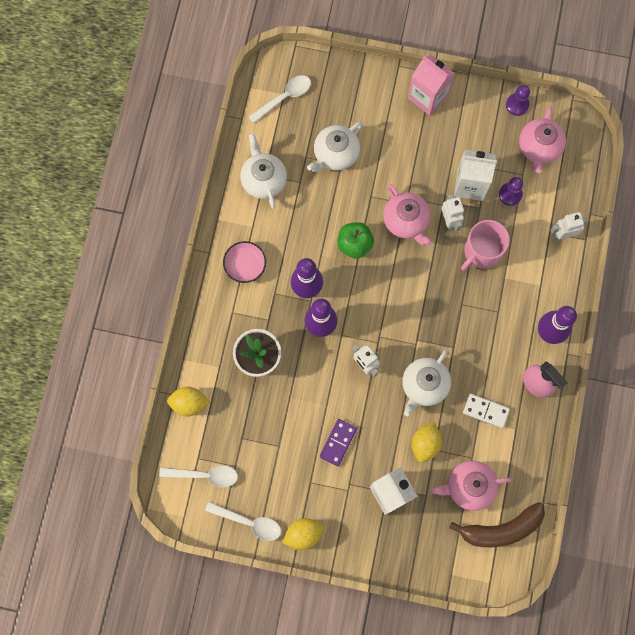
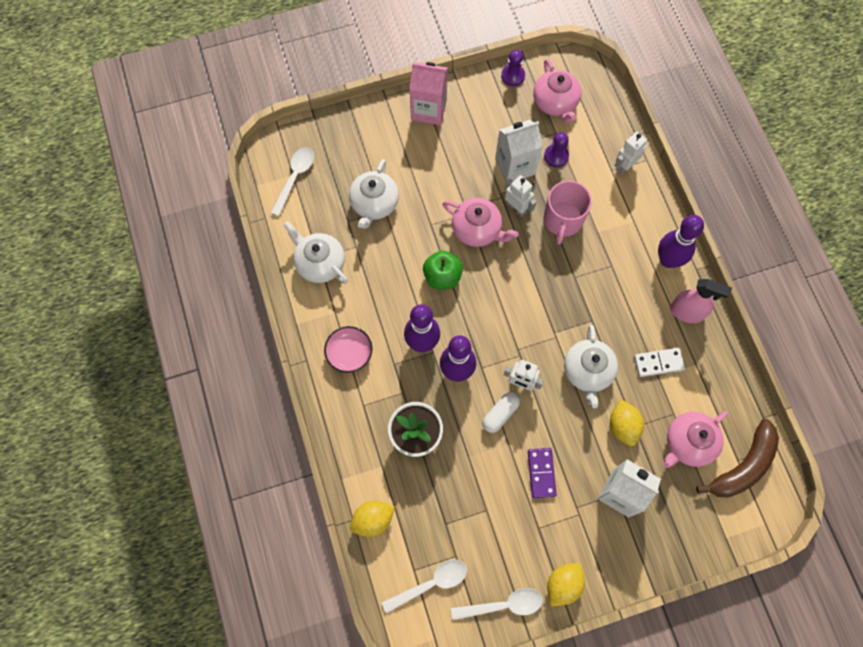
camera: 30 degrees left, 5 degrees down
(334, 379) = (500, 414): none -> white capsule

